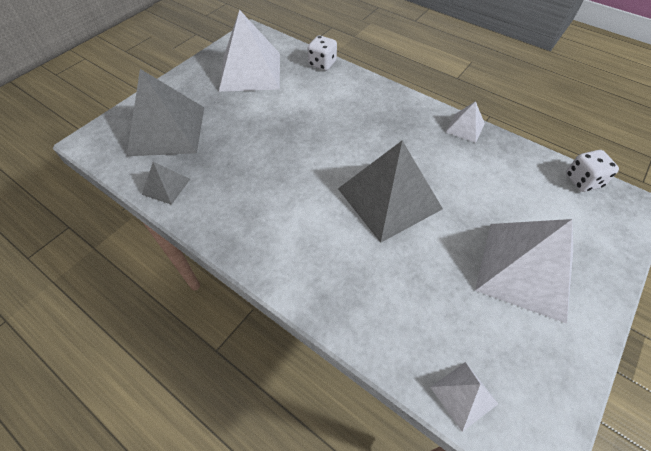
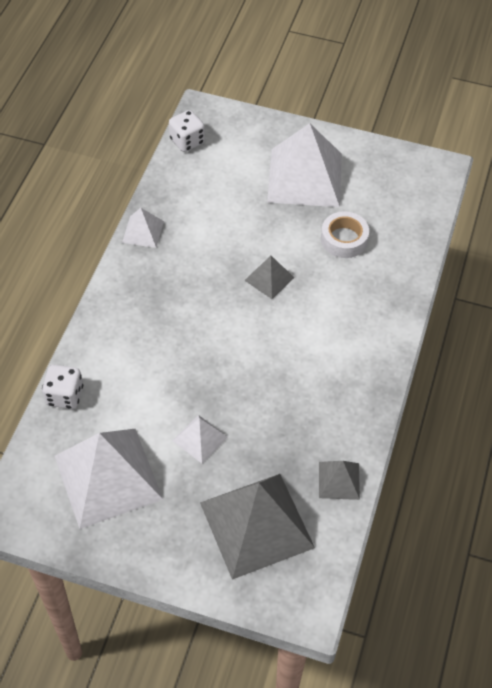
camera: 110 degrees left, 0 degrees up
(389, 198) = (269, 278): grey pyramid -> grey pyramid, size x0.47
(425, 278) = (344, 239): none -> white tape
(464, 395) = (424, 206): white pyramid -> white pyramid (200, 438)

